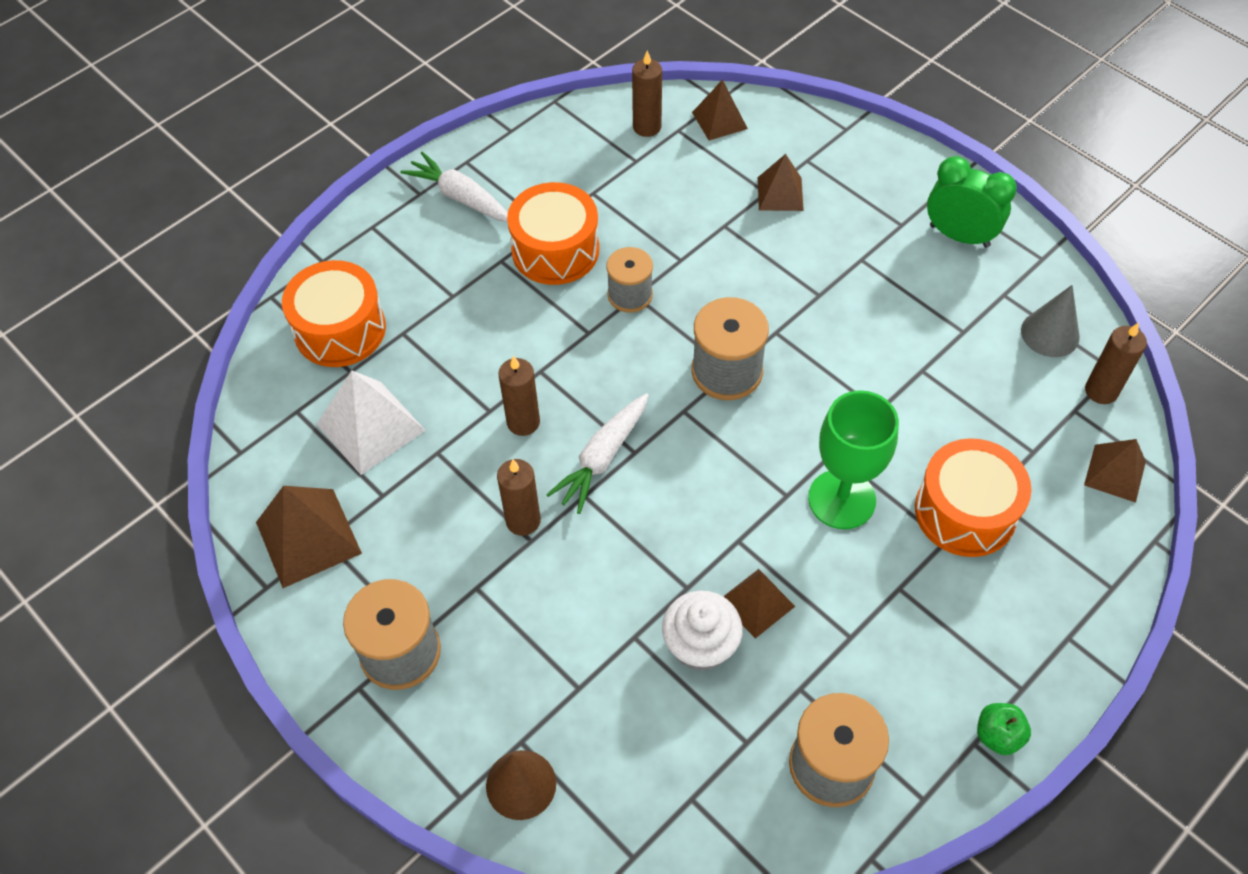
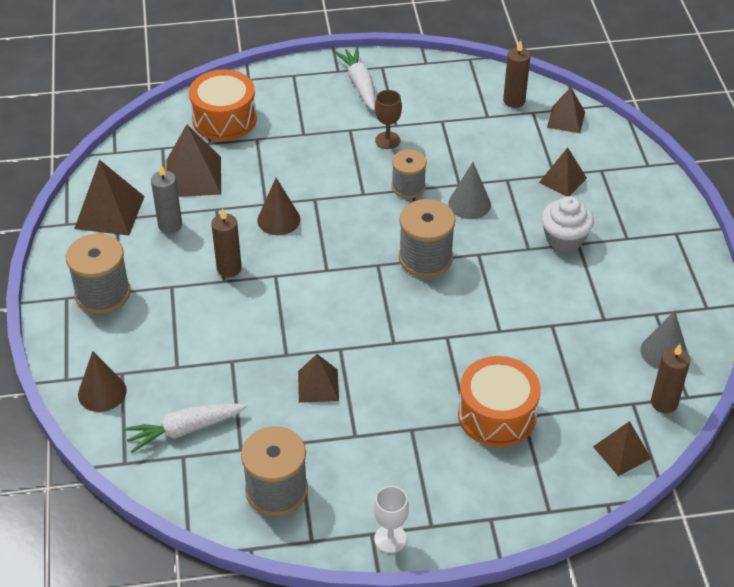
camera: 35 degrees right, 10 degrees down
(371, 427) = (193, 177): white pyramid -> brown pyramid
(400, 508) = (170, 225): none -> grey candle
(523, 422) = (278, 219): brown candle -> brown cone
(555, 250) = (387, 140): orange drum -> brown goblet
(602, 458) = (305, 262): white carrot -> white carrot (185, 430)
(700, 645) = (264, 387): white cupcake -> white cupcake (564, 239)
(712, 277) = (469, 204): none -> grey cone
(841, 499) = (425, 363): green goblet -> none
(959, 236) = (661, 264): green clock -> none
(998, 735) = (390, 539): green apple -> white goblet

